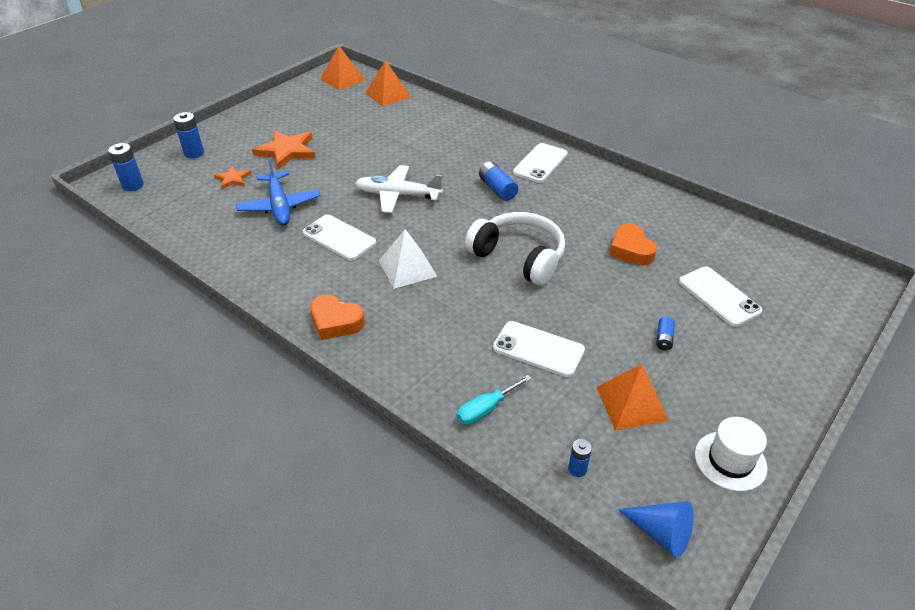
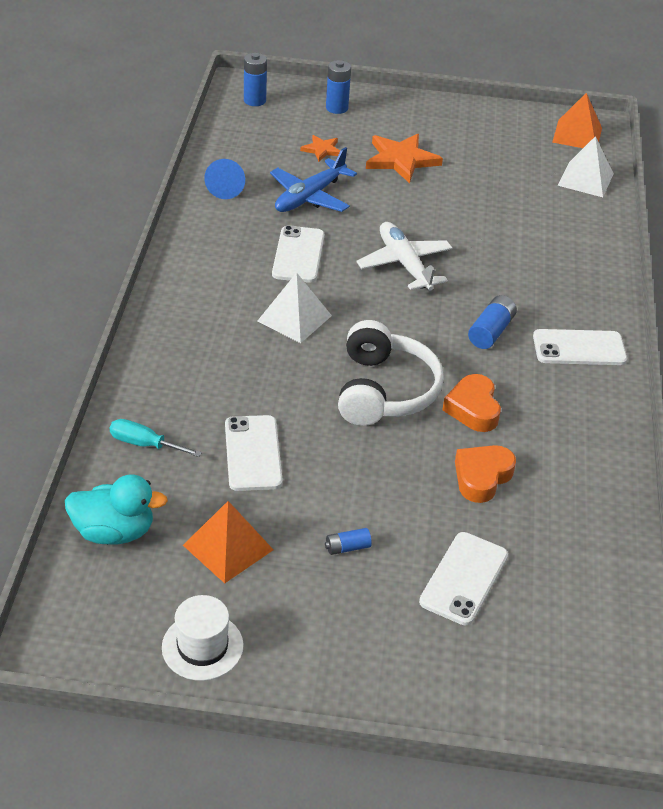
camera: 55 degrees right, 0 degrees up
(336, 322) = (181, 304): orange heart -> orange heart (473, 409)
(388, 95) = (585, 179): orange pyramid -> white pyramid
(577, 469) = (114, 532): blue battery -> turquoise duck
(661, 533) = (76, 614): blue cone -> blue cone (226, 187)

